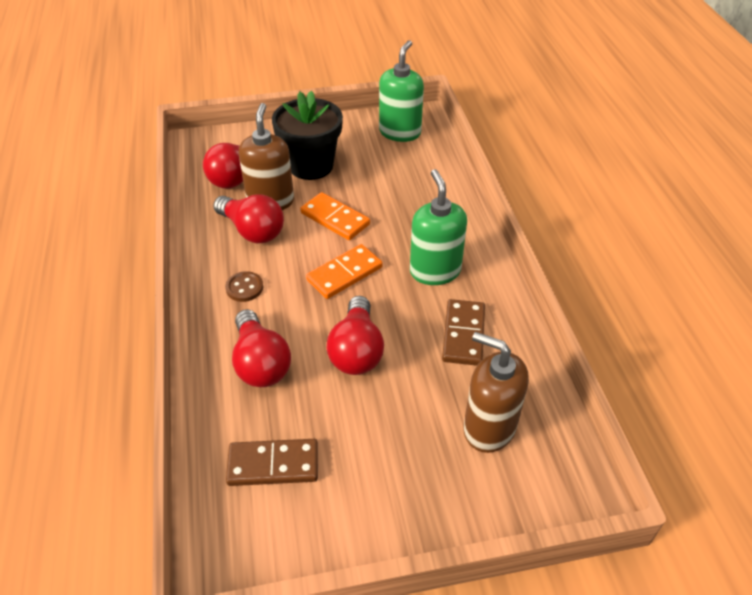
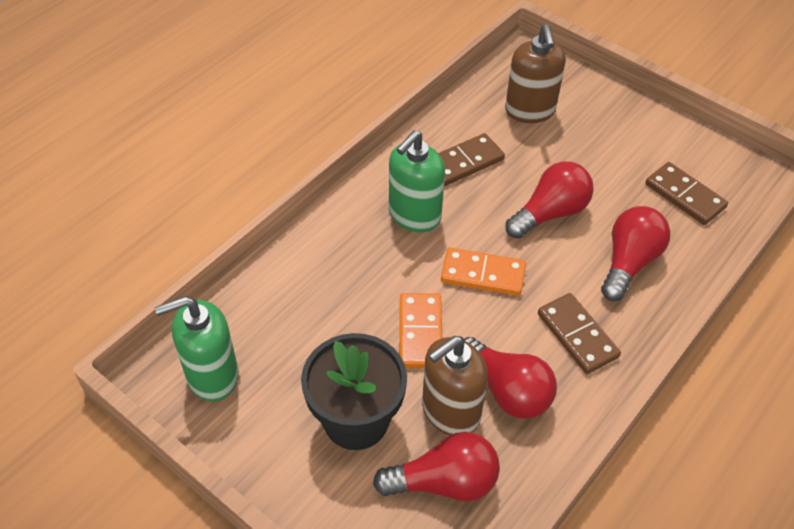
camera: 130 degrees left, 5 degrees up
(244, 288) = (577, 335): brown button -> brown domino
(252, 231) = (507, 390): red light bulb -> red light bulb turned 135 degrees clockwise

